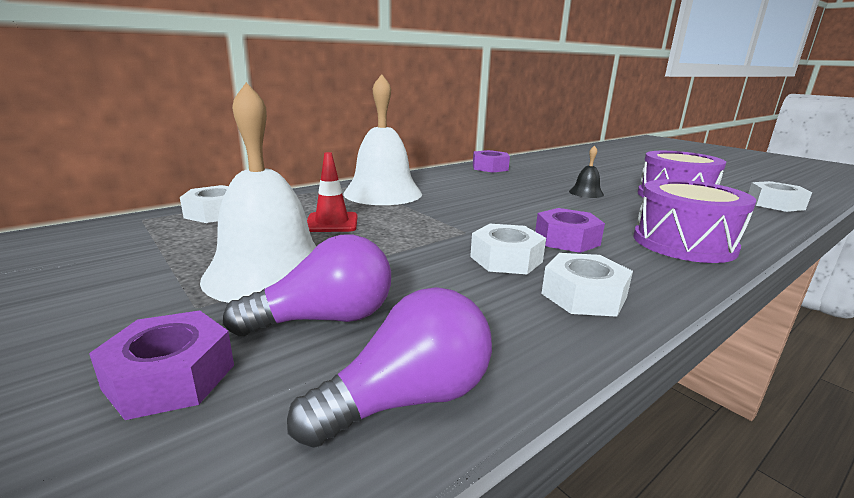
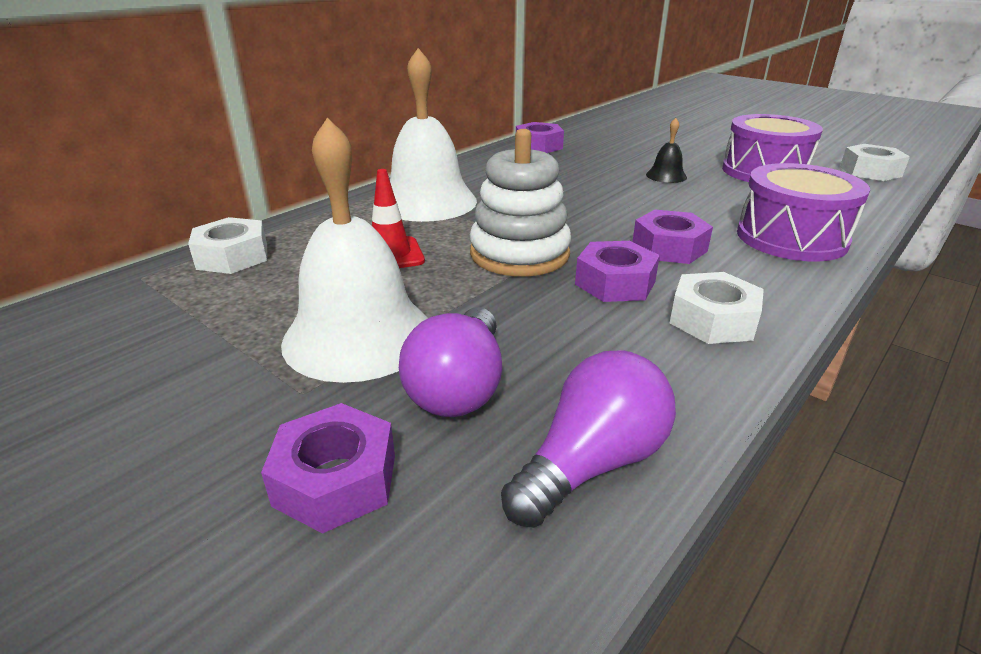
camera: 10 degrees left, 10 degrees up
(325, 319) = (459, 387): purple light bulb -> purple light bulb turned 135 degrees clockwise
(435, 232) = (519, 254): none -> white stacking toy
(506, 259) = (615, 283): white nut -> purple nut

